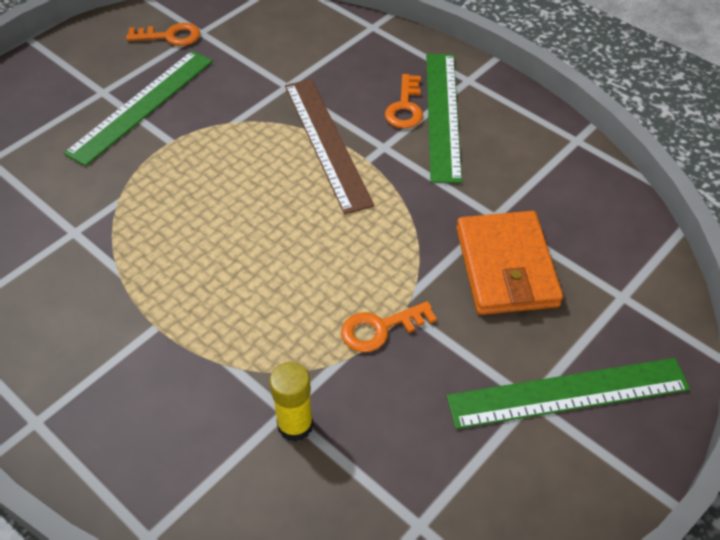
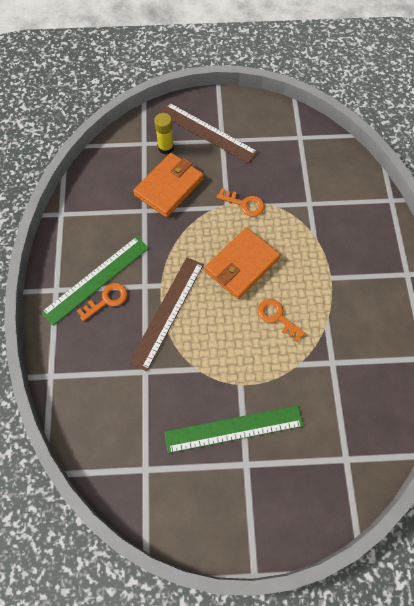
camera: 135 degrees left, 15 degrees up
(170, 36) = (167, 483): orange key -> orange key (277, 317)
(295, 250) = (242, 265): none -> orange wallet
(295, 425) = (310, 196): yellow glue stick -> yellow glue stick (166, 148)
(568, 393) = (207, 132): green ruler -> brown ruler

